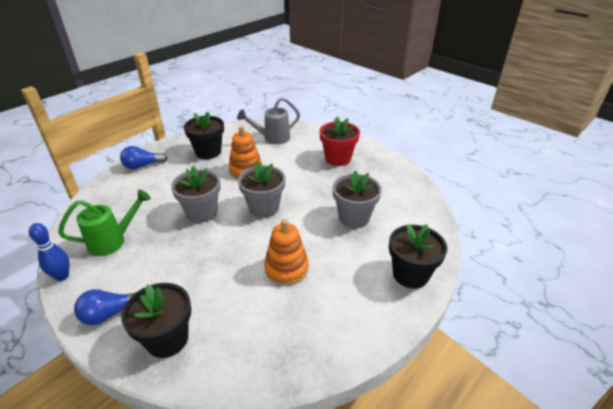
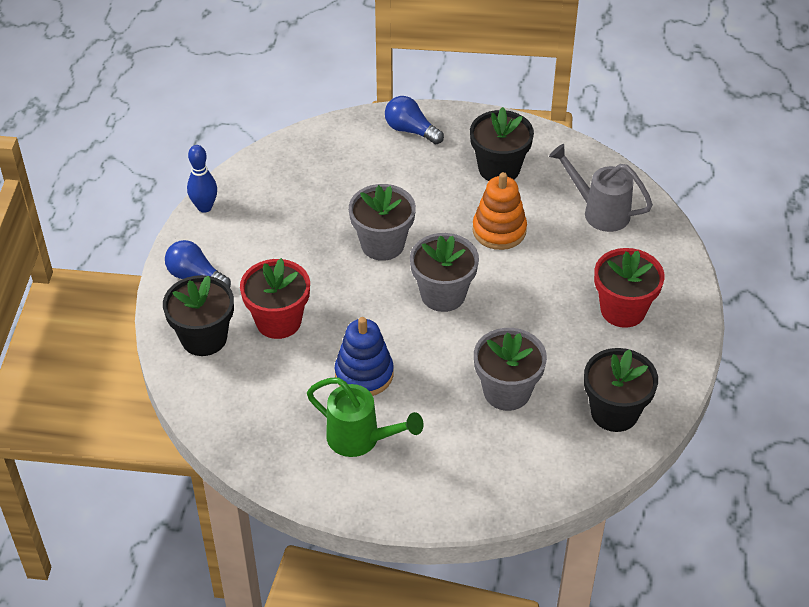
camera: 55 degrees right, 10 degrees up
(112, 241) = (276, 205): green watering can -> green watering can (360, 439)
(201, 288) = (278, 321): none -> red flower pot
(286, 268) = (364, 374): orange stacking toy -> blue stacking toy
(410, 274) = (452, 492): black flower pot -> black flower pot (614, 412)

